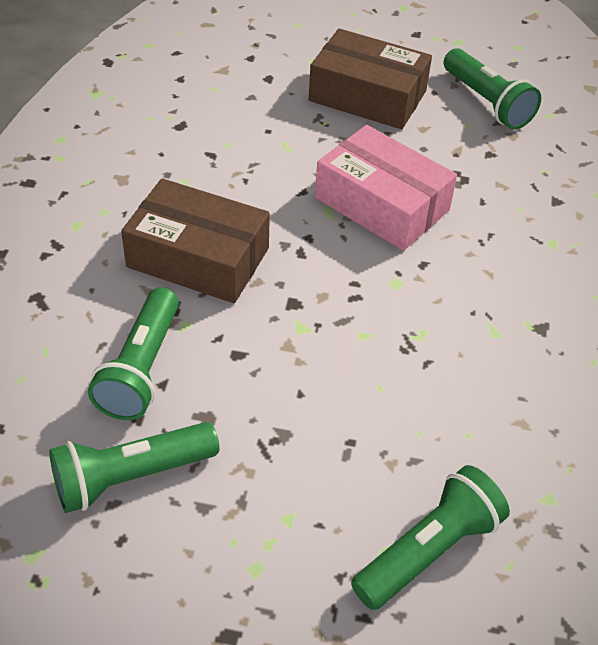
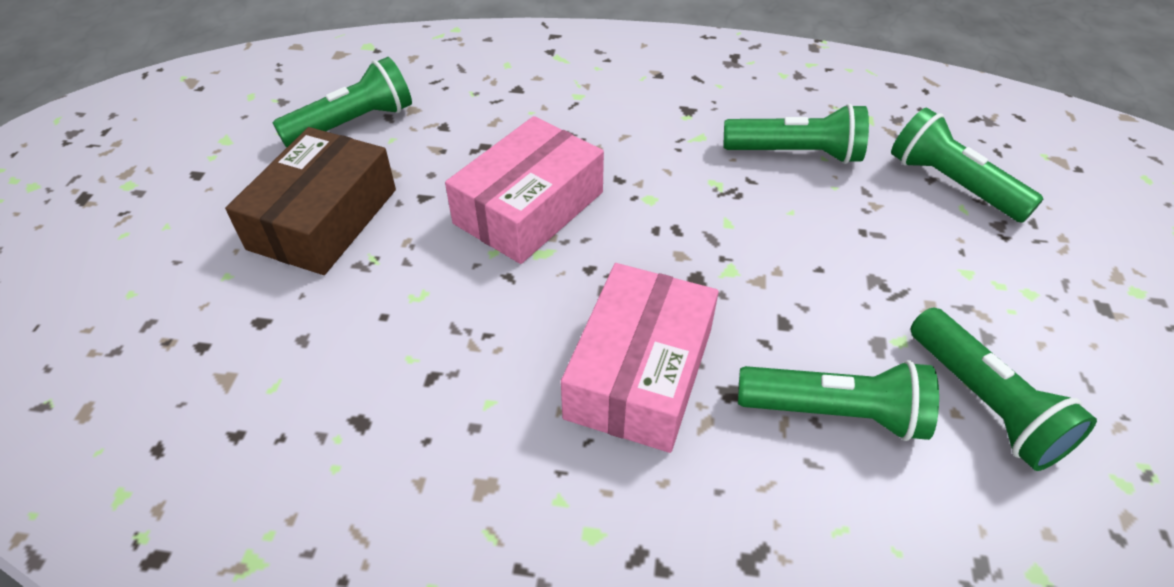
camera: 90 degrees left, 0 degrees up
(198, 257) = (639, 373): brown box -> pink box
(473, 409) = (796, 153): none -> green flashlight

